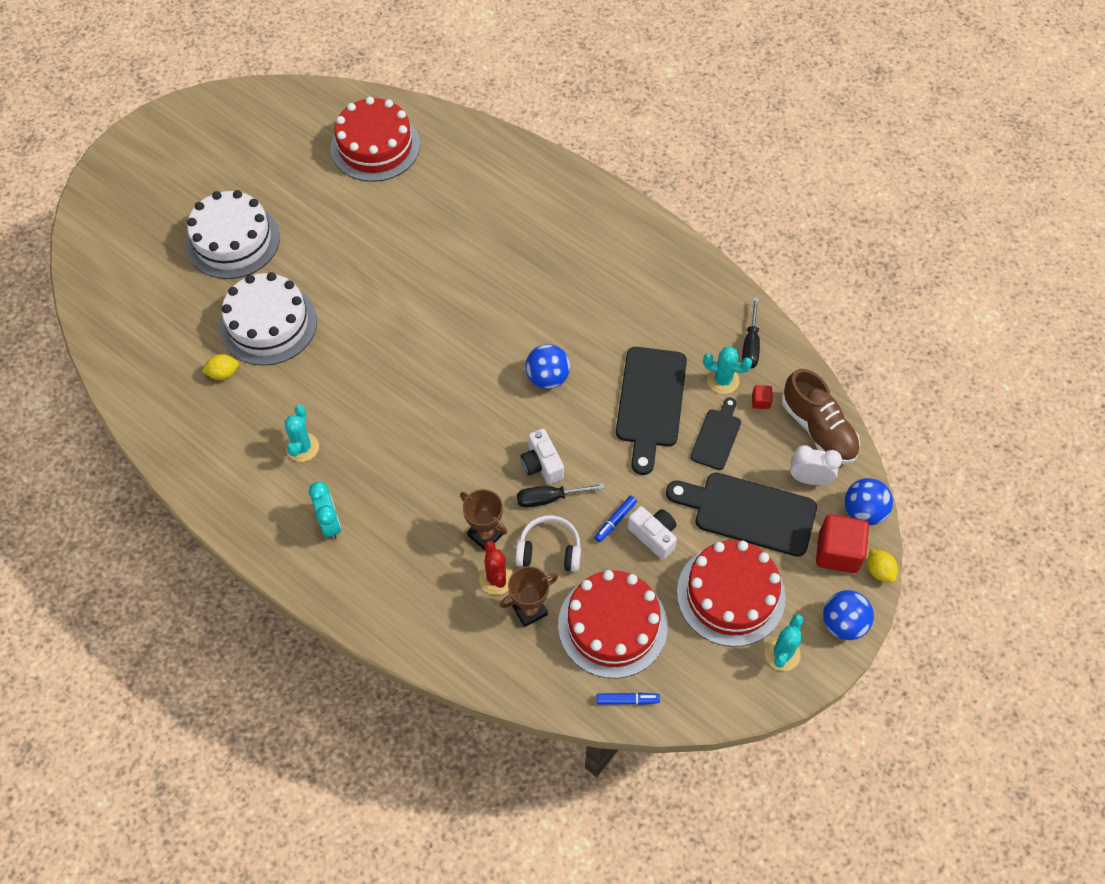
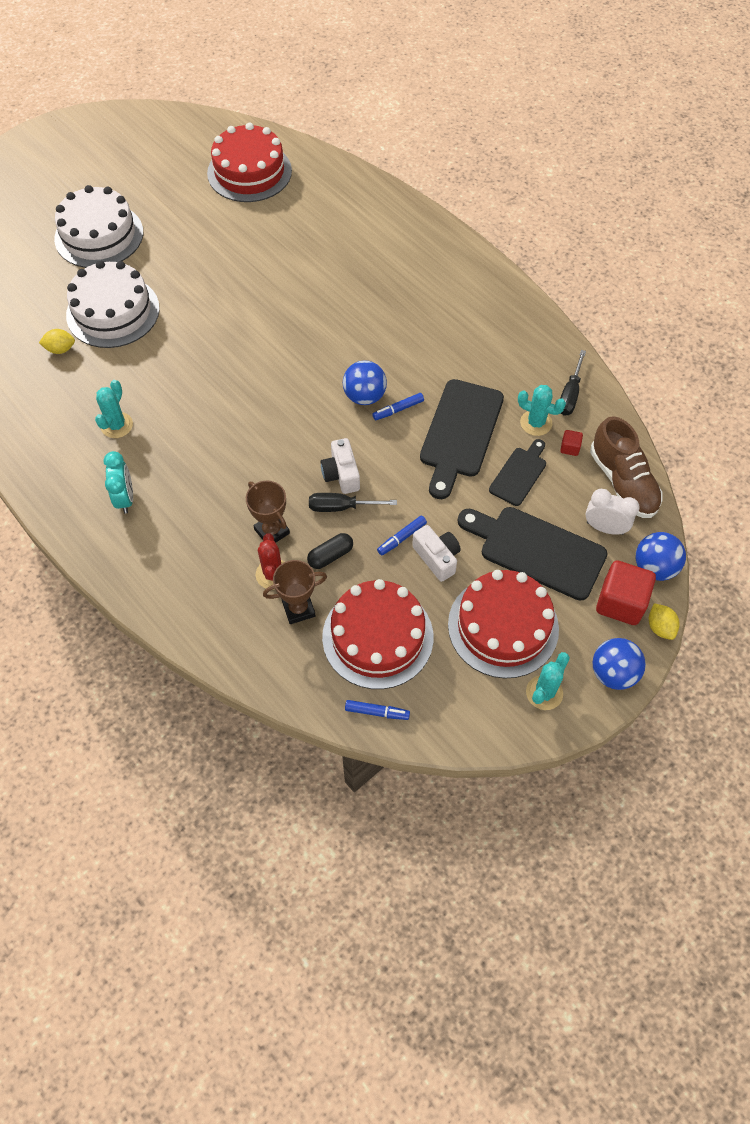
camera: 10 degrees right, 0 degrees up
(549, 550) = (330, 556): white headphones -> black capsule
(584, 387) = (398, 409): none -> blue marker

